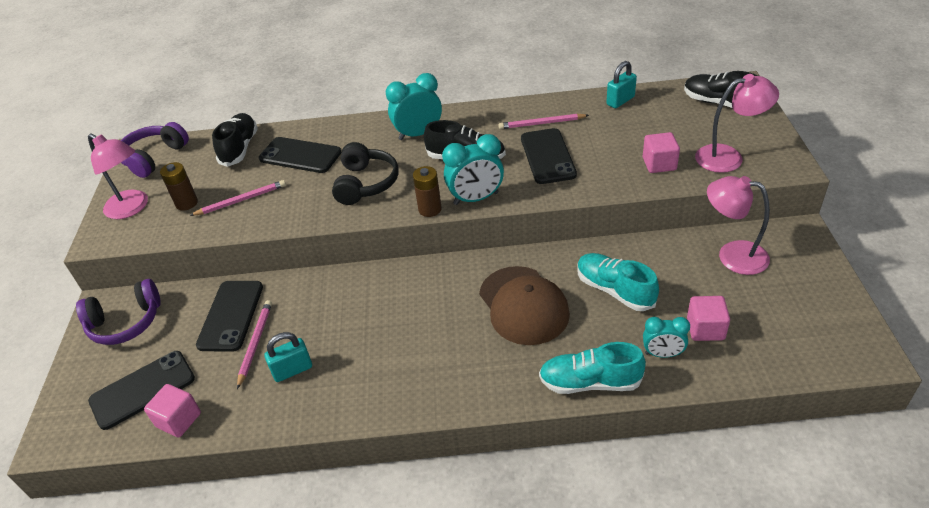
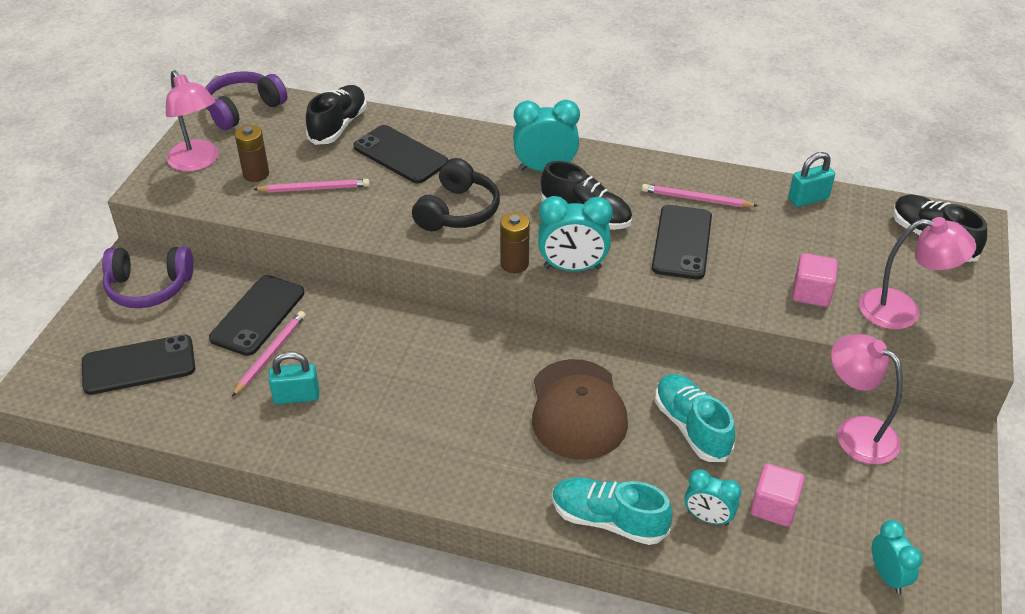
camera: 15 degrees right, 0 degrees up
(179, 420) = (162, 409): pink cube -> none
(812, 351) = (887, 576): none -> turquoise clock

